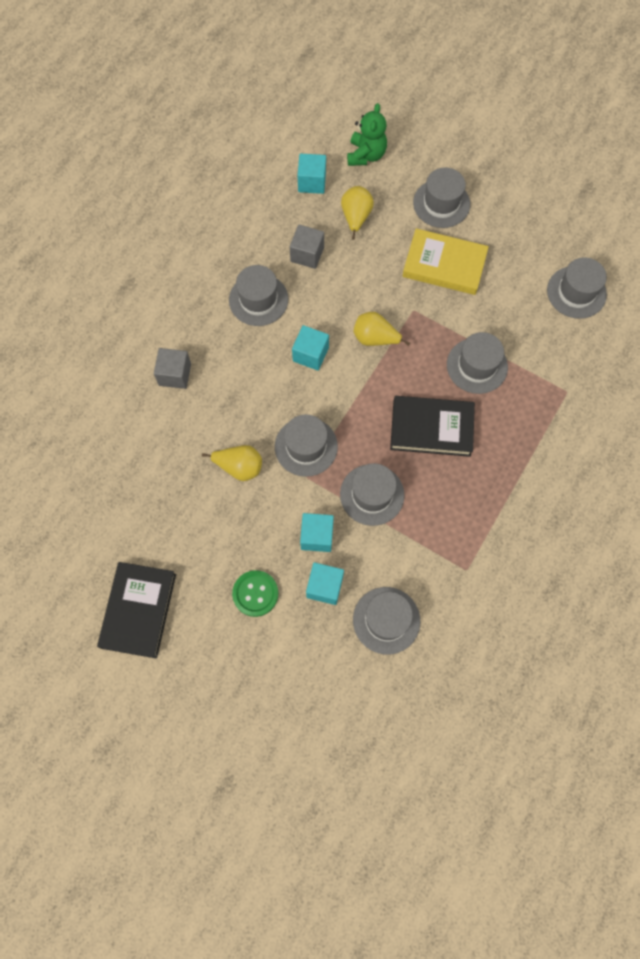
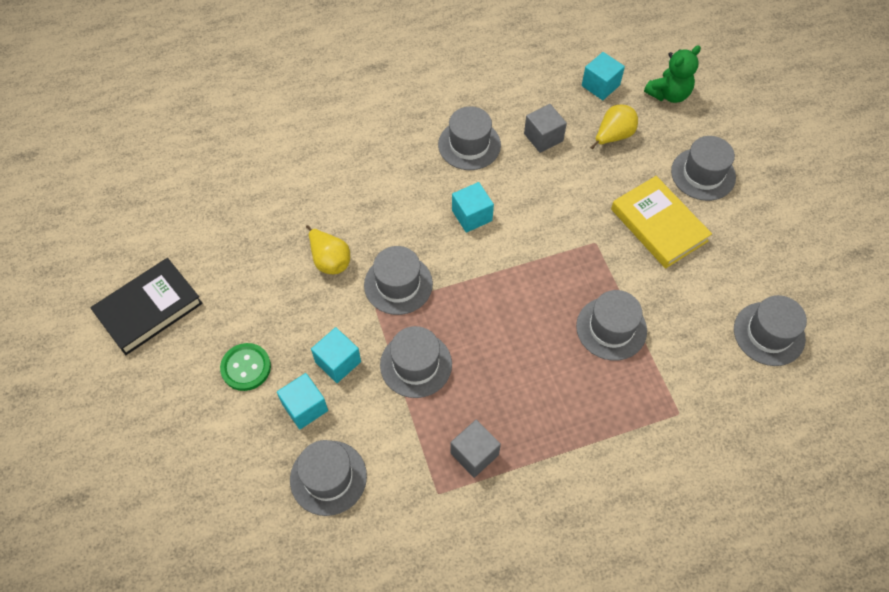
camera: 40 degrees right, 10 degrees down
(175, 374) = (349, 155): grey cube -> grey cube (474, 454)
(375, 338) = (539, 241): yellow pear -> none
(431, 428) = (520, 350): black book -> none

